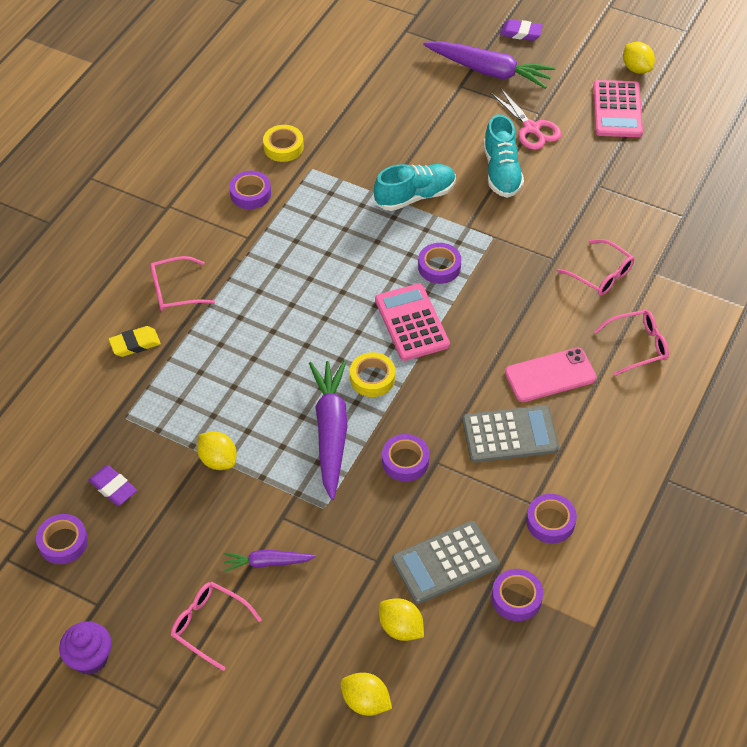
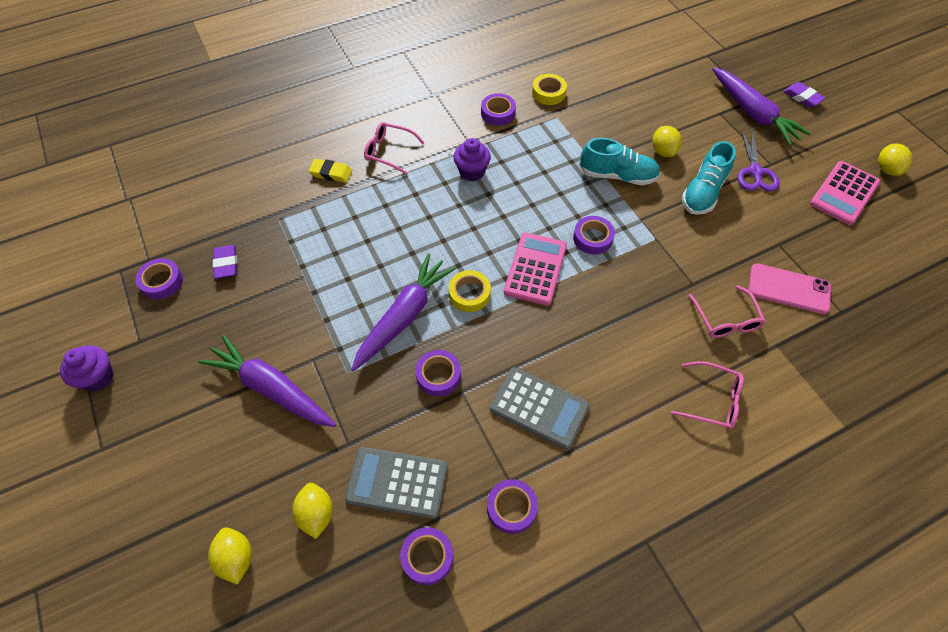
camera: 35 degrees right, 5 degrees up
(210, 625) = (191, 409): pink glasses -> none
(218, 460) = (309, 288): yellow lemon -> yellow lemon (663, 151)
(267, 562) = (271, 388): purple carrot -> purple carrot, size x1.89
(276, 266) = (472, 172): none -> purple cupcake
(531, 128) = (755, 172): pink scissors -> purple scissors
(550, 375) = (614, 378): pink phone -> pink phone (788, 289)

